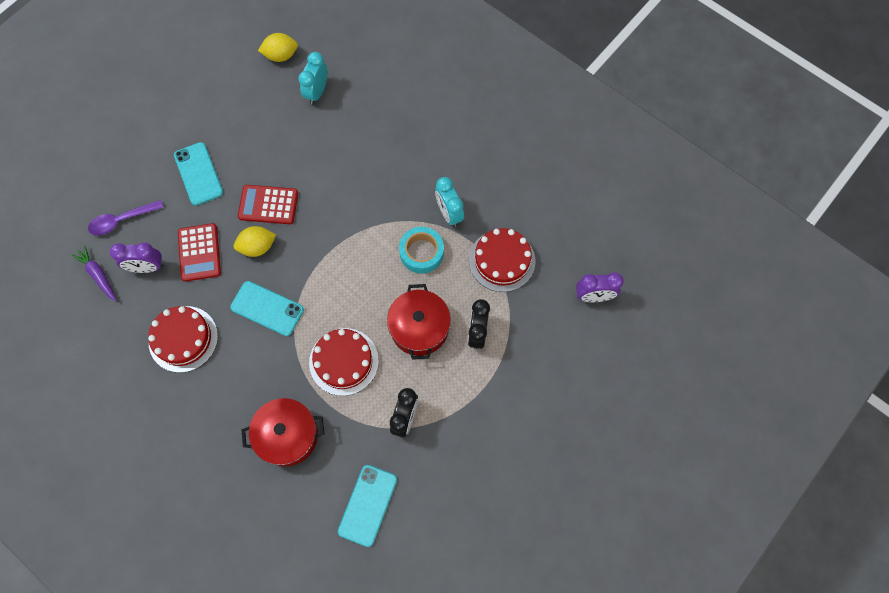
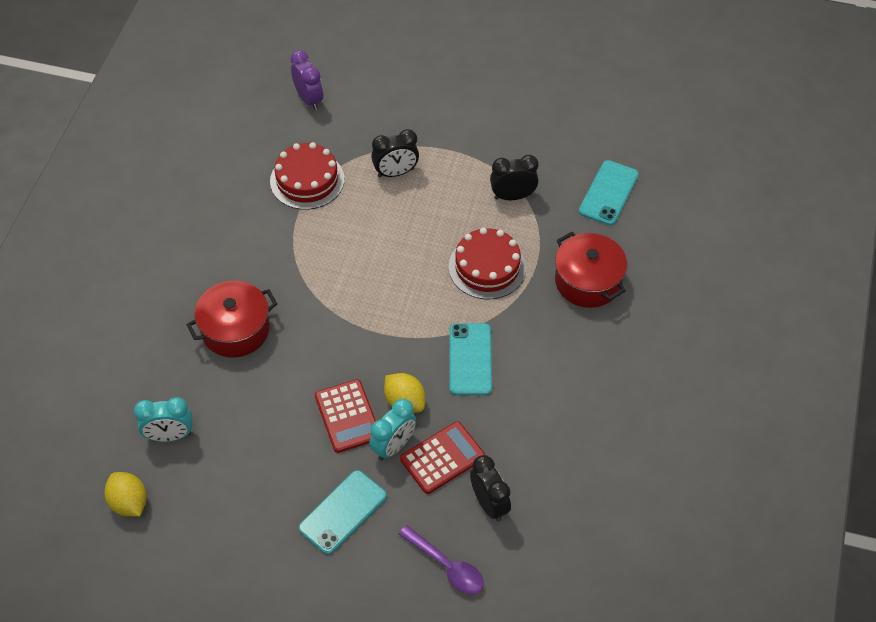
camera: 115 degrees left, 15 degrees down
(98, 275) = (527, 552): purple carrot -> none
(147, 267) = (489, 504): purple clock -> black clock
(183, 339) = (548, 422): red cake -> none
(367, 505) = (608, 193): turquoise phone -> turquoise phone turned 60 degrees counterclockwise
(419, 328) = (416, 219): red pot -> red pot (235, 330)
(421, 252) = (333, 249): turquoise tape -> none
(449, 213) = (274, 242): turquoise clock -> turquoise clock (393, 446)

